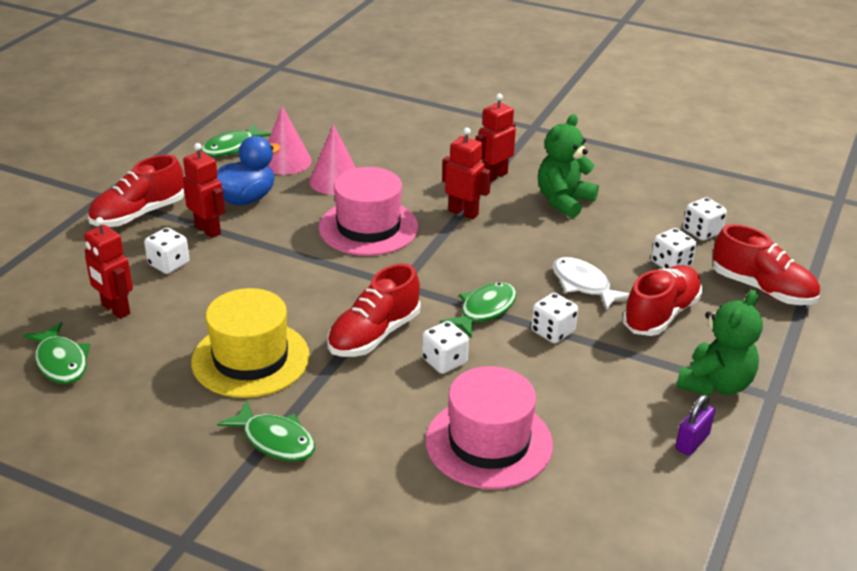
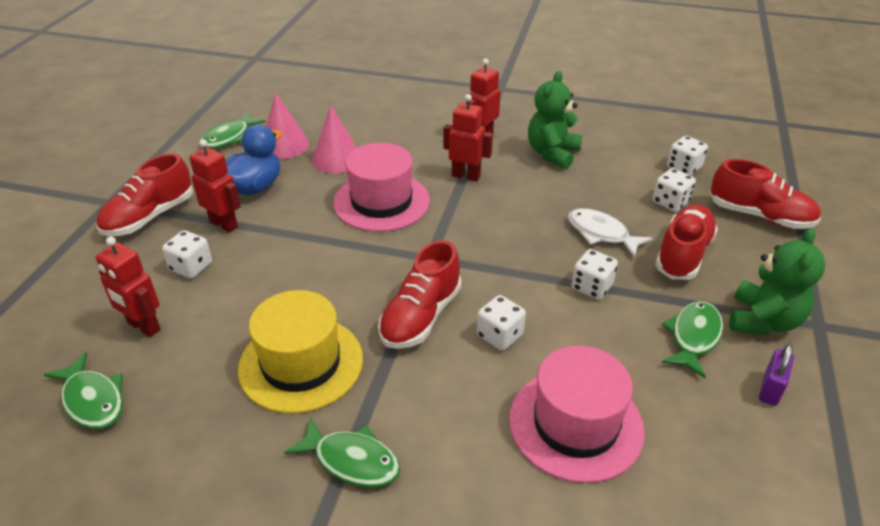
camera: 10 degrees left, 5 degrees up
(484, 310) = (519, 273): green fish -> green fish (693, 337)

